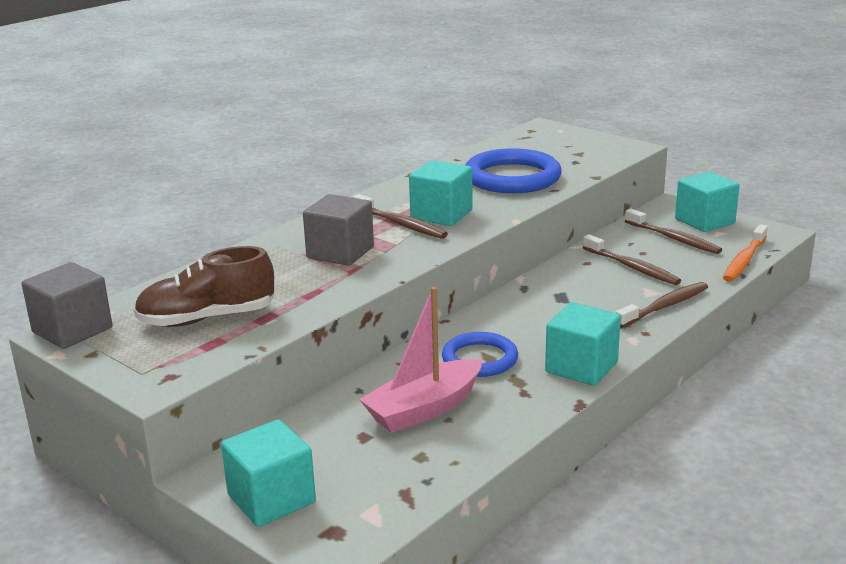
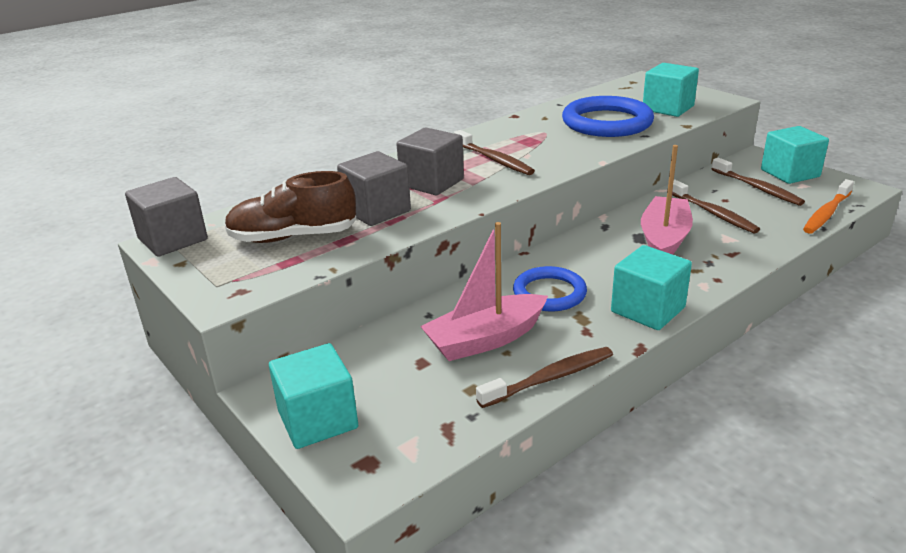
camera: 10 degrees right, 5 degrees up
(289, 285) = (376, 211): none -> grey cube
(441, 214) = (533, 153): turquoise cube -> turquoise cube (668, 108)
(587, 297) = (664, 239): none -> pink boat
(664, 306) = (740, 254): brown toothbrush -> brown toothbrush (549, 378)

